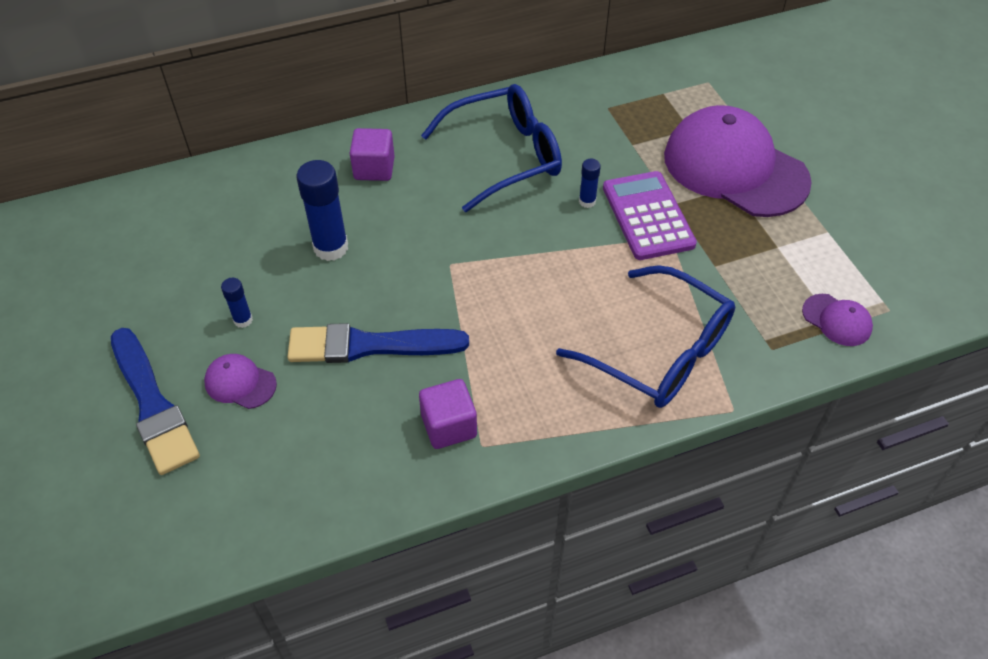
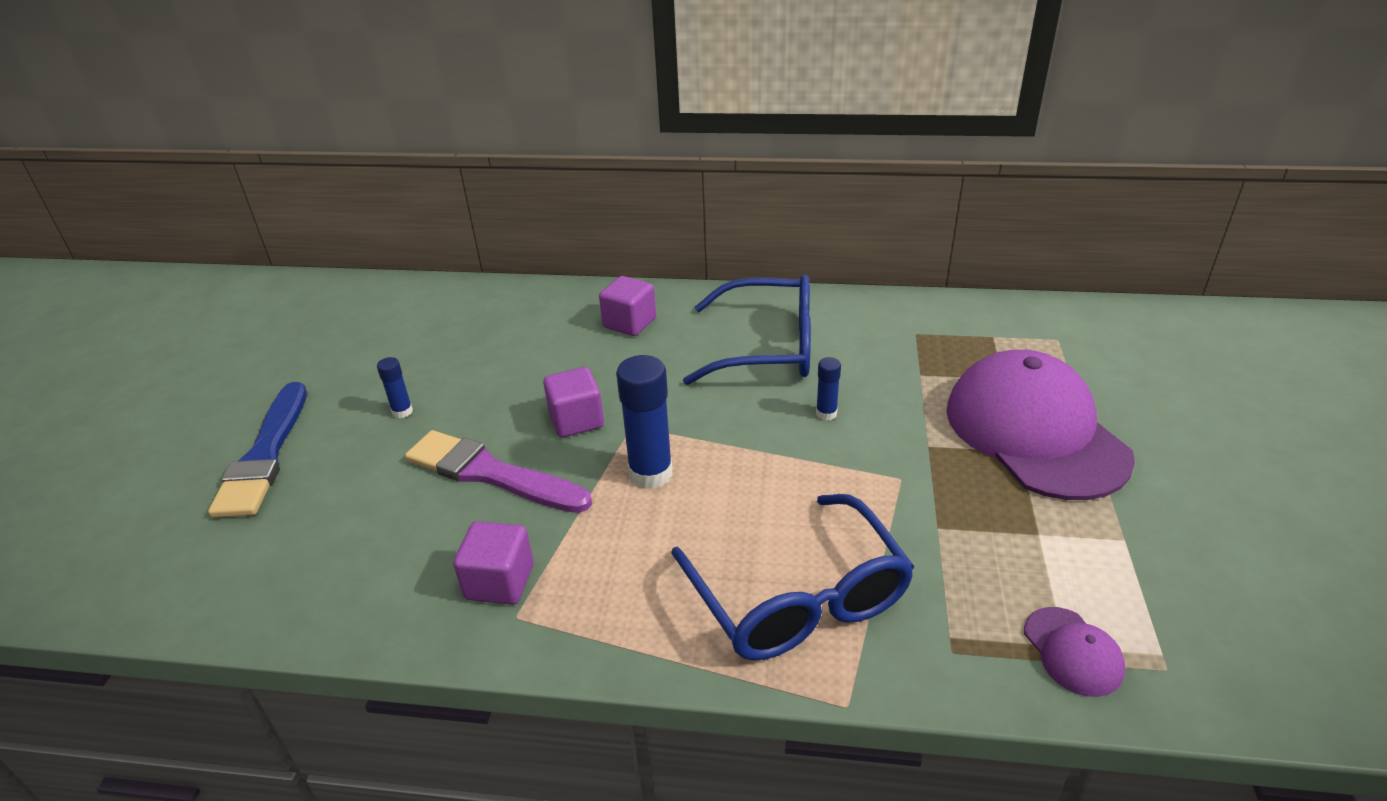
camera: 30 degrees right, 15 degrees down
(240, 383) = (350, 464): purple cap -> none
(331, 248) = (532, 376): blue glue stick -> blue glue stick (650, 473)
(369, 345) = (491, 473): blue brush -> purple brush
(401, 275) = (576, 420): none -> purple cube
(648, 216) = (888, 449): purple calculator -> none

